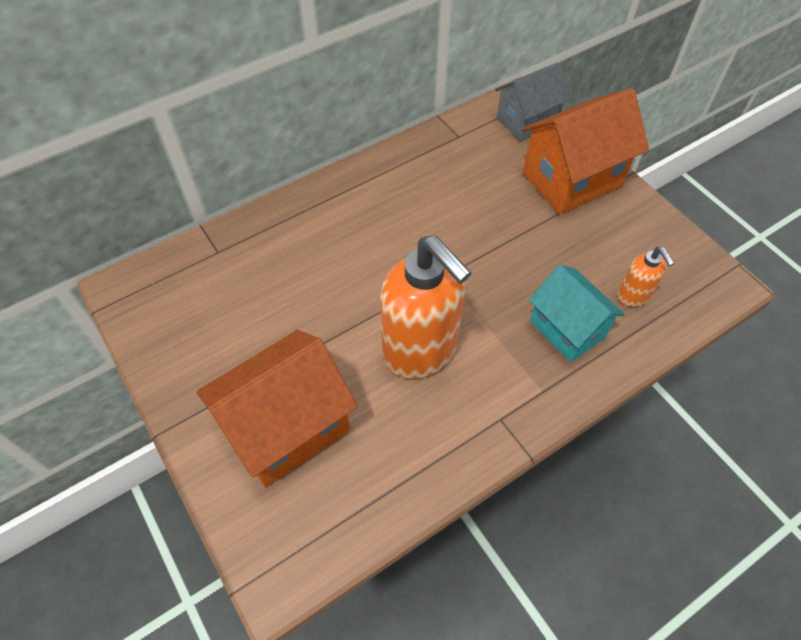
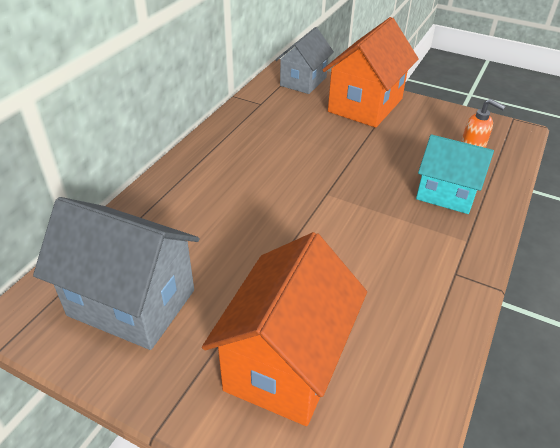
camera: 30 degrees left, 15 degrees down
(206, 314) = (132, 302): none -> grey house
(421, 350) = (353, 251): orange soap dispenser -> none

